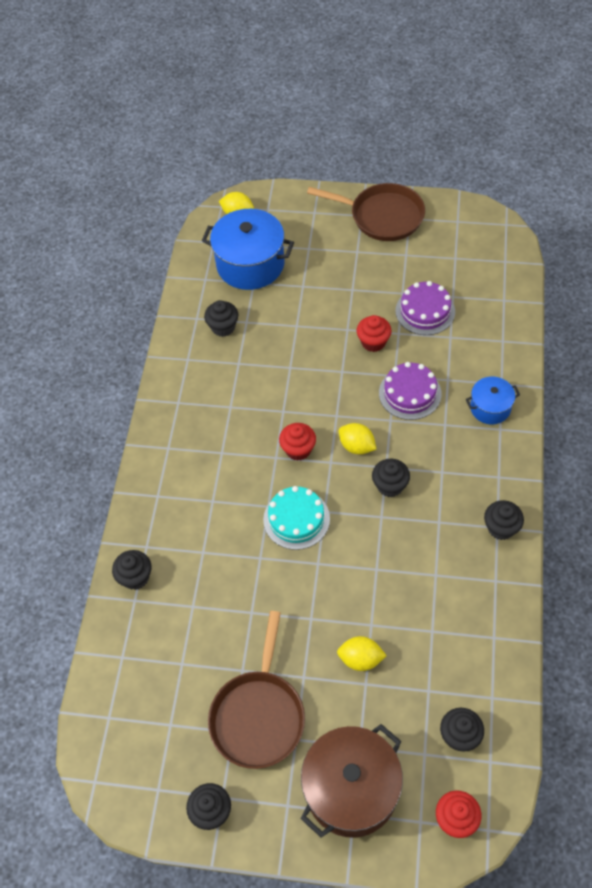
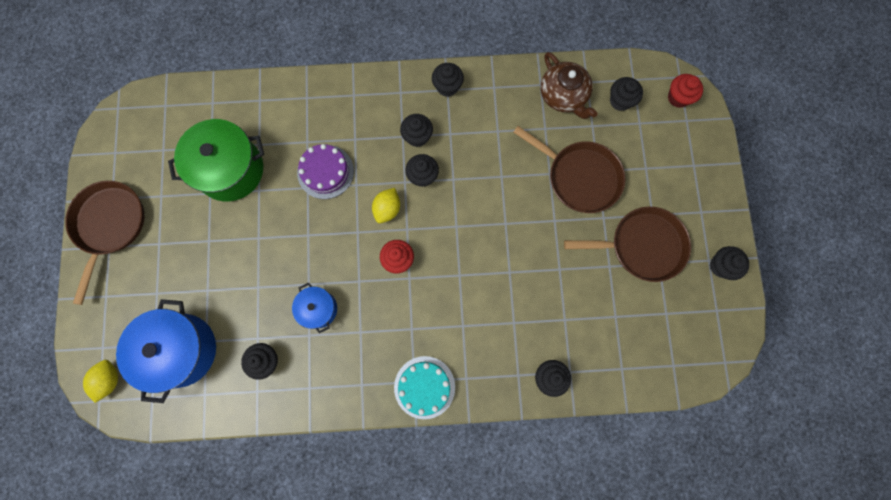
camera: 105 degrees left, 20 degrees up
(296, 519) = (468, 248): turquoise cake -> turquoise cake (424, 387)
(351, 789) = (678, 169): brown pot -> none
(360, 659) = (579, 177): yellow lemon -> brown pan
(373, 342) = (271, 211): red cupcake -> none
(425, 311) = (230, 170): purple cake -> green pot
(439, 487) = (417, 136): none -> black cupcake
(475, 663) = (563, 96): none -> brown teapot
(490, 408) = (333, 104): blue pot -> blue pot (318, 309)

